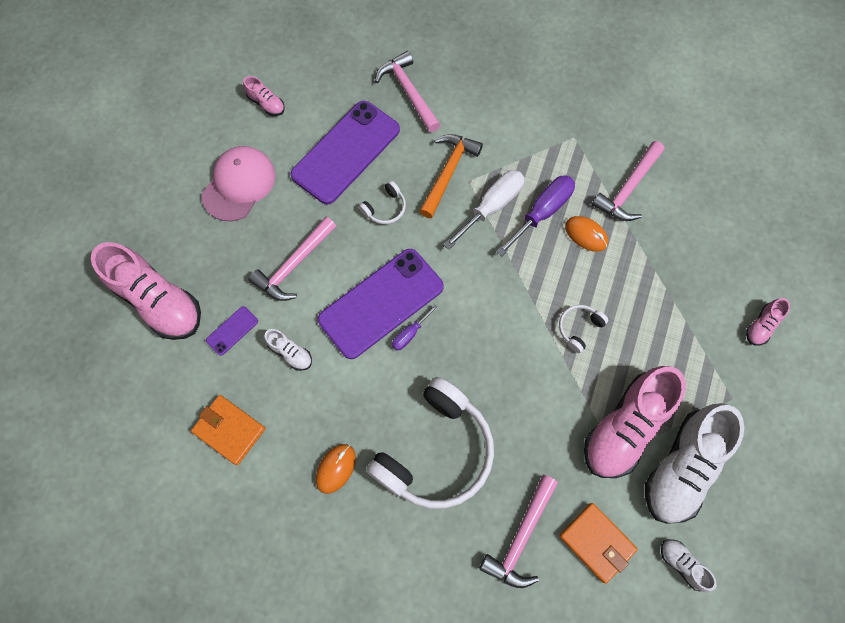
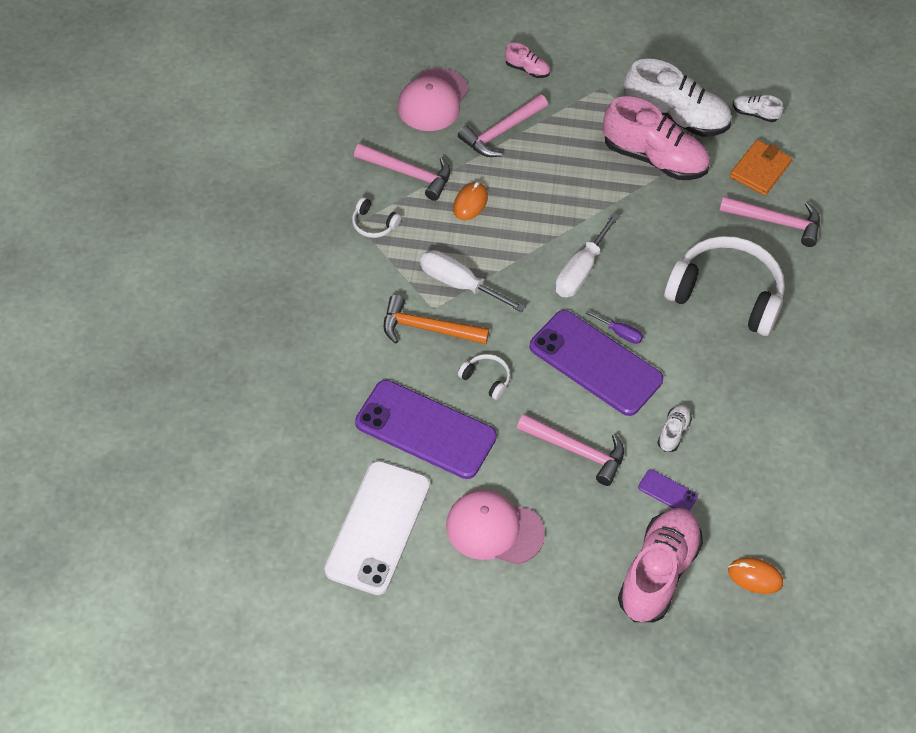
camera: 105 degrees left, 15 degrees down
(229, 430) = (769, 468): orange wallet -> none
(266, 103) = (378, 527): pink shoe -> white phone
(336, 468) = (771, 370): orange mouse -> orange mouse (755, 577)
(408, 92) = (330, 382): pink hammer -> pink hammer (501, 132)
(489, 316) = (580, 271): none -> white screwdriver
(542, 212) = (454, 241): purple screwdriver -> none
(579, 328) = (571, 199): white headphones -> white headphones (373, 224)
(682, 564) = (755, 114): white shoe -> white shoe turned 75 degrees clockwise
(721, 227) = (433, 100): none -> pink cap

